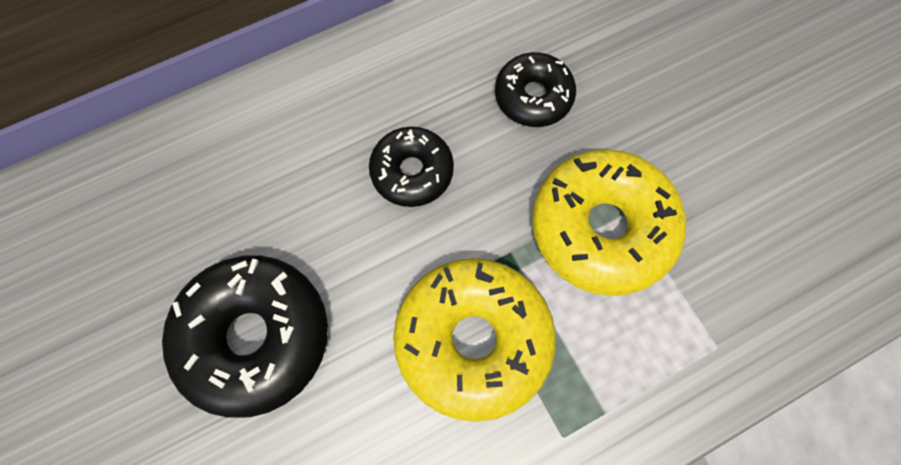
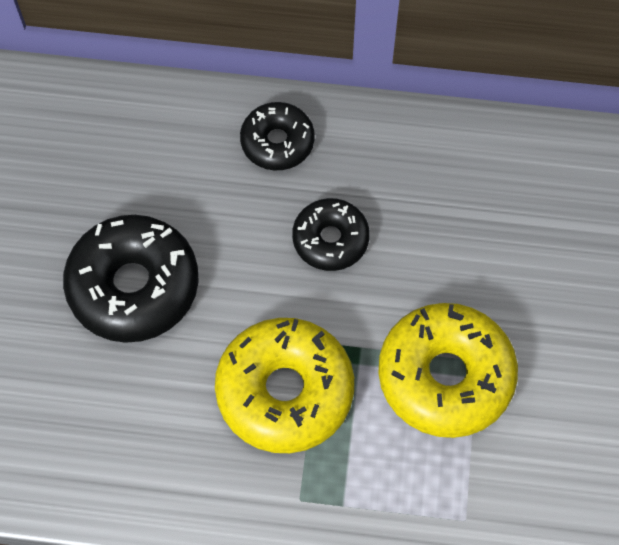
camera: 35 degrees right, 5 degrees down
(533, 97) = (471, 241): black donut -> black donut (277, 142)

